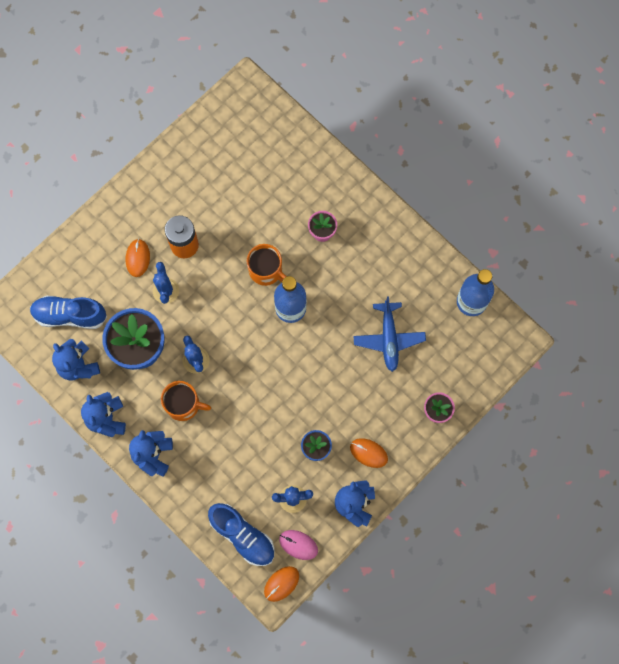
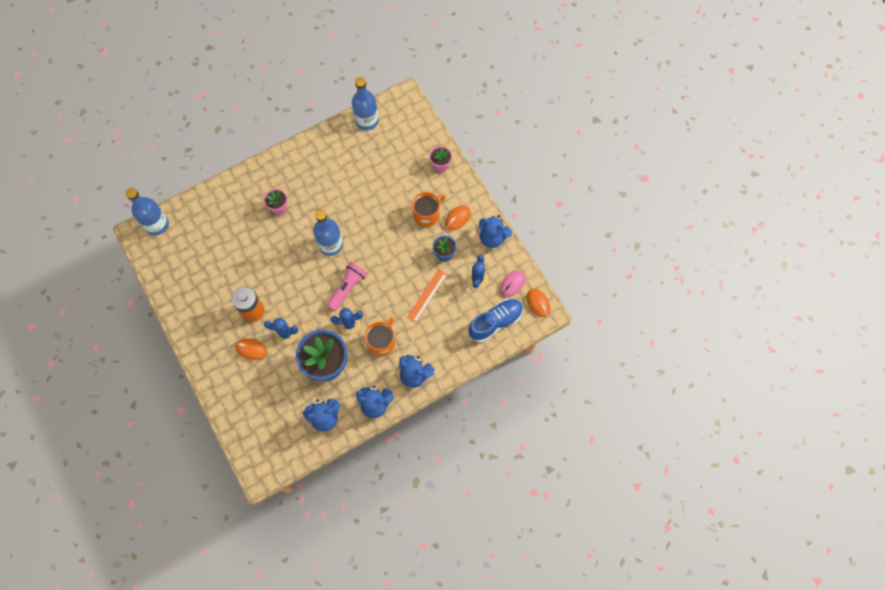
camera: 75 degrees left, 5 degrees down
(70, 315) = (280, 414): blue shoe -> none
(240, 344) = (347, 288): none -> pink flashlight
(255, 442) = (427, 296): none -> orange ruler
(262, 103) = (157, 224): none -> blue bottle
(266, 270) = (295, 255): orange mug -> orange mug (427, 214)
(389, 338) = (376, 182): blue plane -> none

